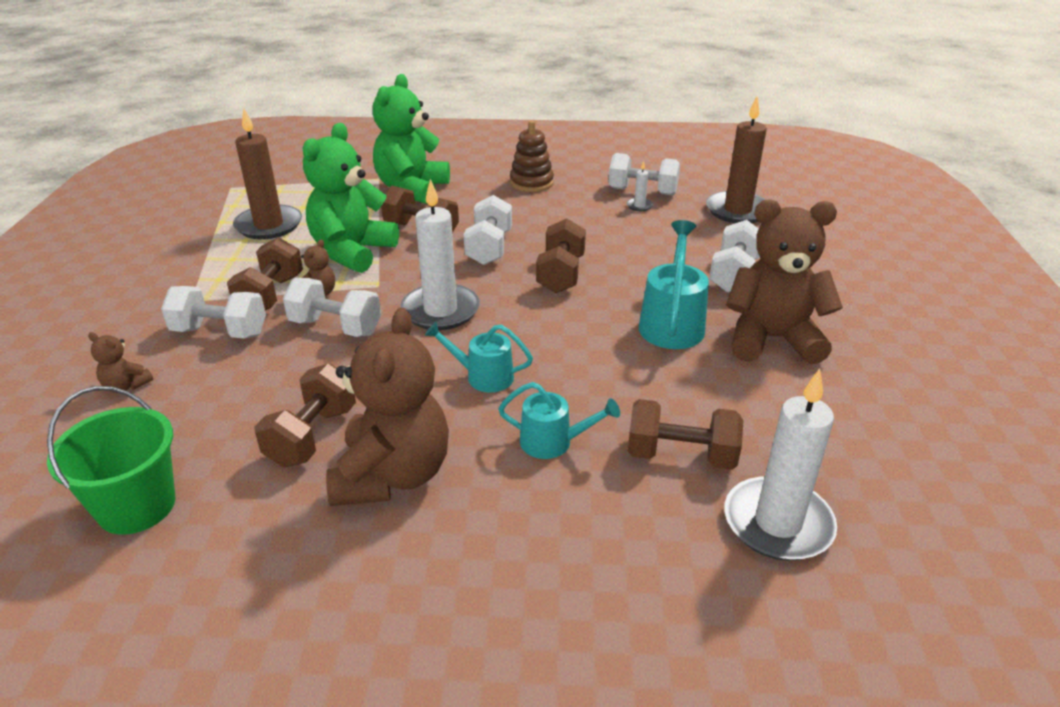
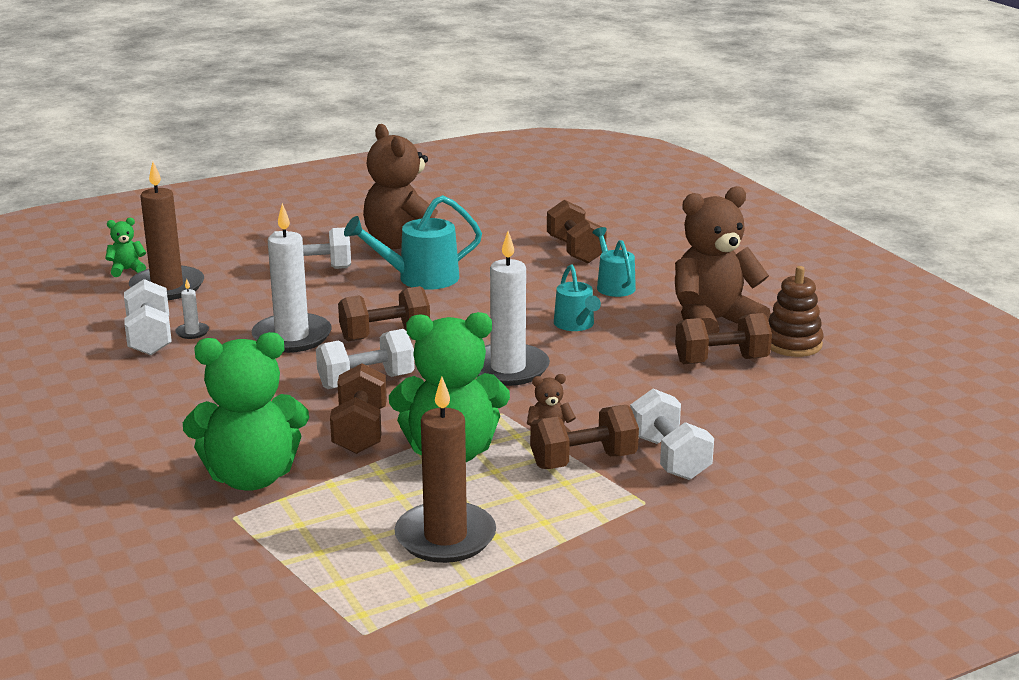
camera: 120 degrees left, 10 degrees down
(126, 386) = (788, 463): brown teddy bear -> none
(137, 506) = (863, 390): green bucket -> none
(335, 327) = (590, 405): white dumbbell -> none
(531, 183) = (170, 405): brown stacking toy -> brown stacking toy (792, 344)
(777, 523) = (598, 222): white candle -> white candle (292, 337)
(786, 202) = (127, 270): none -> green teddy bear

